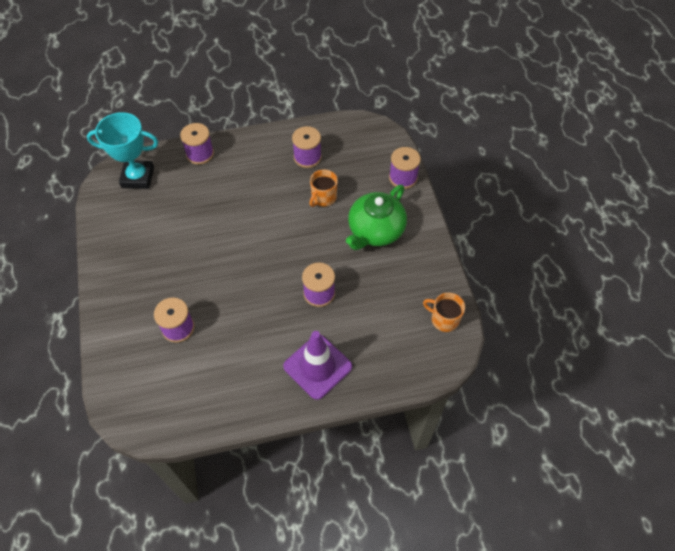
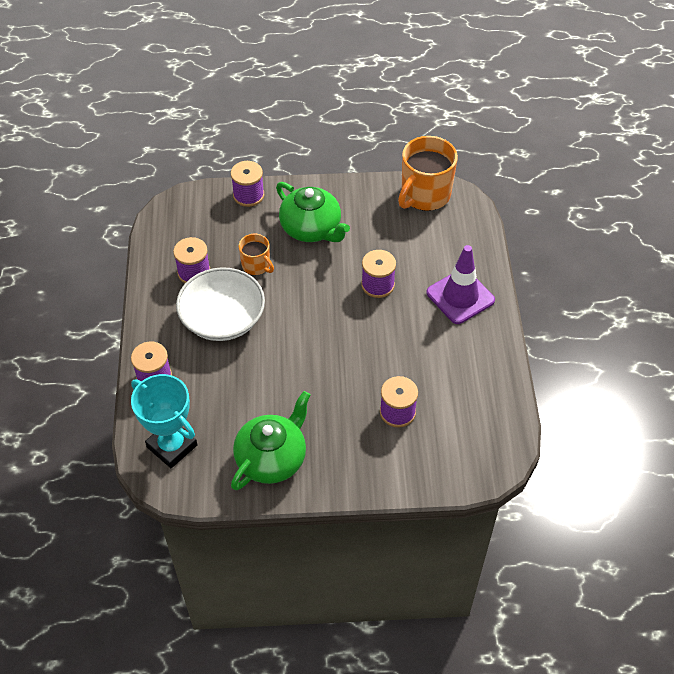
camera: 80 degrees left, 5 degrees down
(128, 243) = (272, 458): none -> green teapot
(138, 177) = (172, 446): turquoise trophy -> turquoise trophy turned 60 degrees counterclockwise
(262, 185) = (223, 319): none -> white bowl
(444, 319) = (424, 195): orange mug -> orange mug, size x1.85

